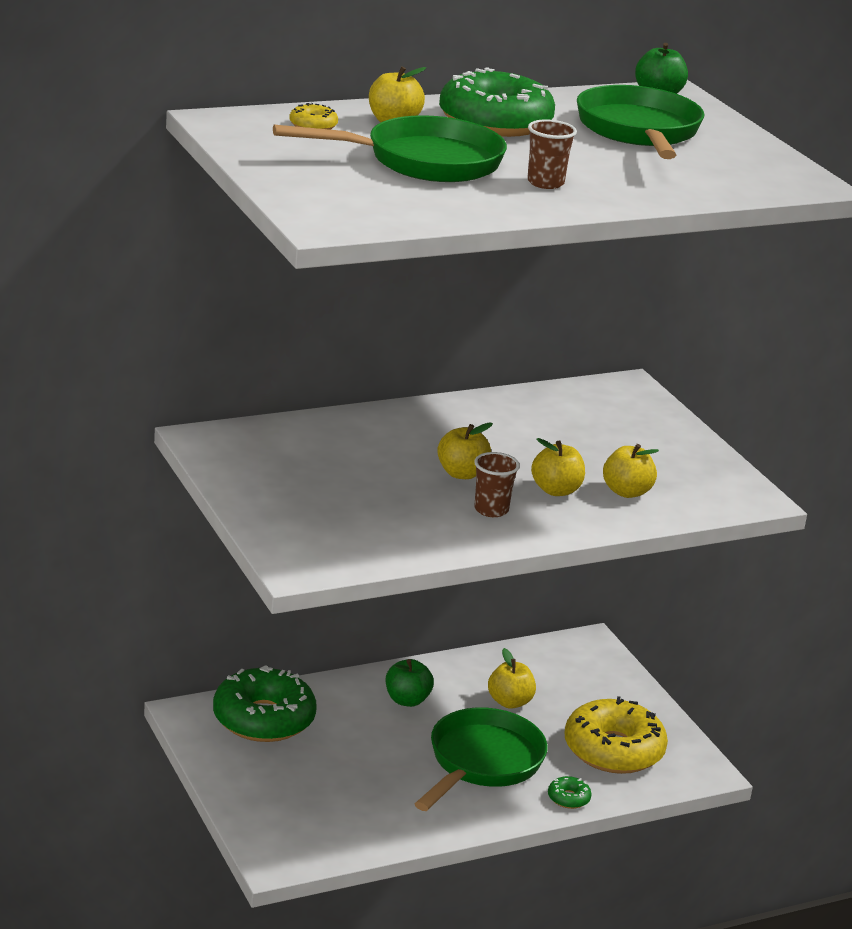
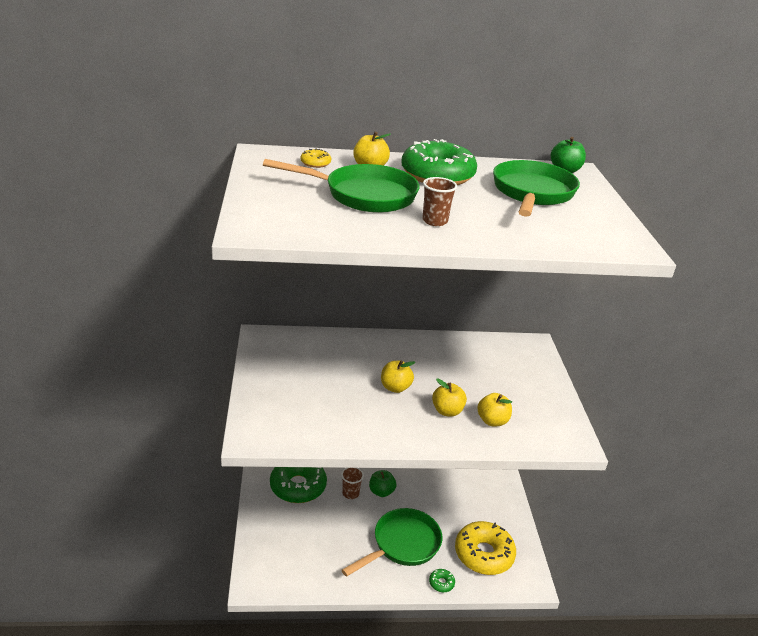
camera: 20 degrees right, 5 degrees up
(491, 510) = (397, 418): brown cup -> brown cup (350, 493)
(509, 702) = (438, 506): yellow apple -> none

